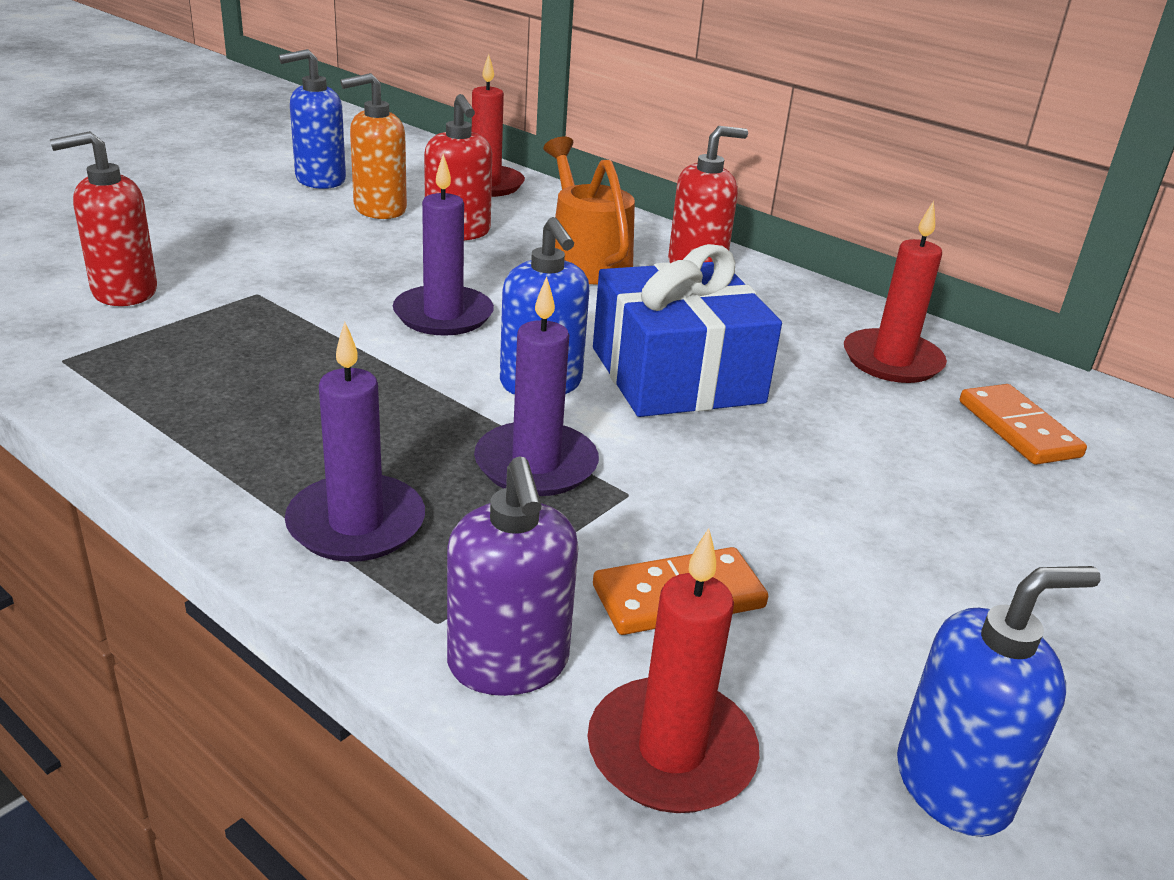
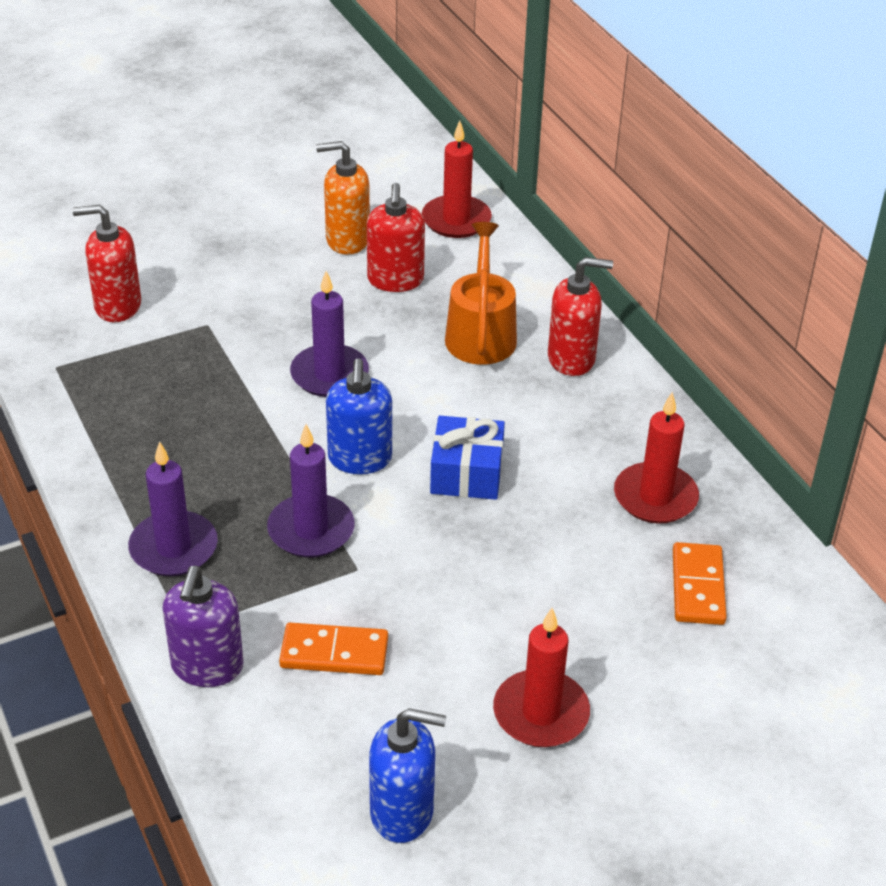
camera: 25 degrees right, 10 degrees up
(320, 180) = (318, 193): blue soap dispenser -> none
(671, 752) = (261, 744): red candle -> red candle (541, 713)
(677, 375) = (467, 473): blue gift -> blue gift, size x0.63

